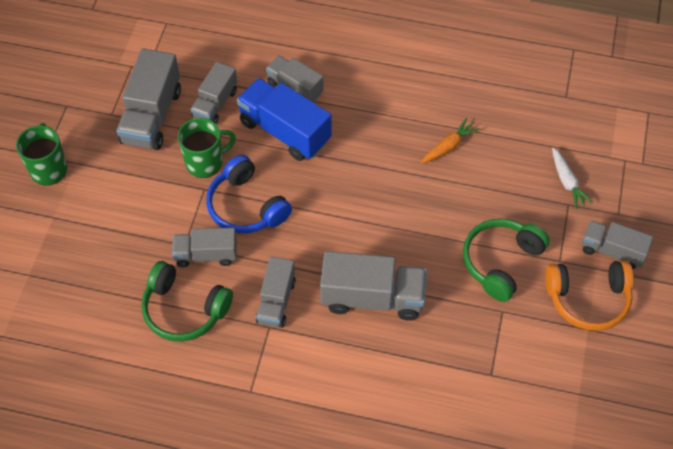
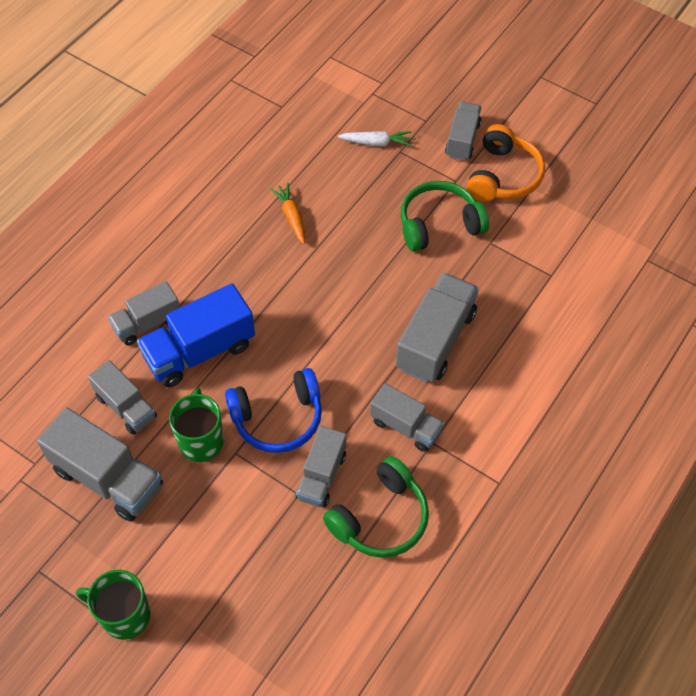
camera: 70 degrees left, 0 degrees up
(500, 262) = (438, 224): green headphones -> green headphones turned 105 degrees clockwise
(612, 251) = (462, 140): grey truck -> grey truck turned 150 degrees clockwise

